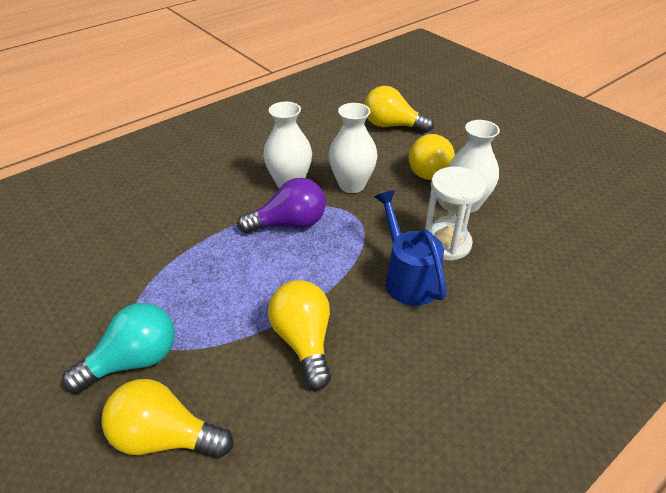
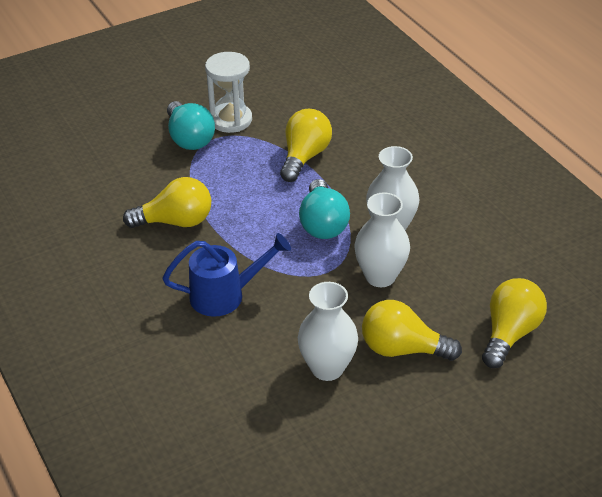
camera: 100 degrees right, 0 degrees up
(165, 437) = (122, 155): yellow light bulb -> yellow light bulb (304, 157)
(289, 224) = (323, 224): purple light bulb -> turquoise light bulb
(446, 243) = (265, 334): white hourglass -> white hourglass (231, 120)

